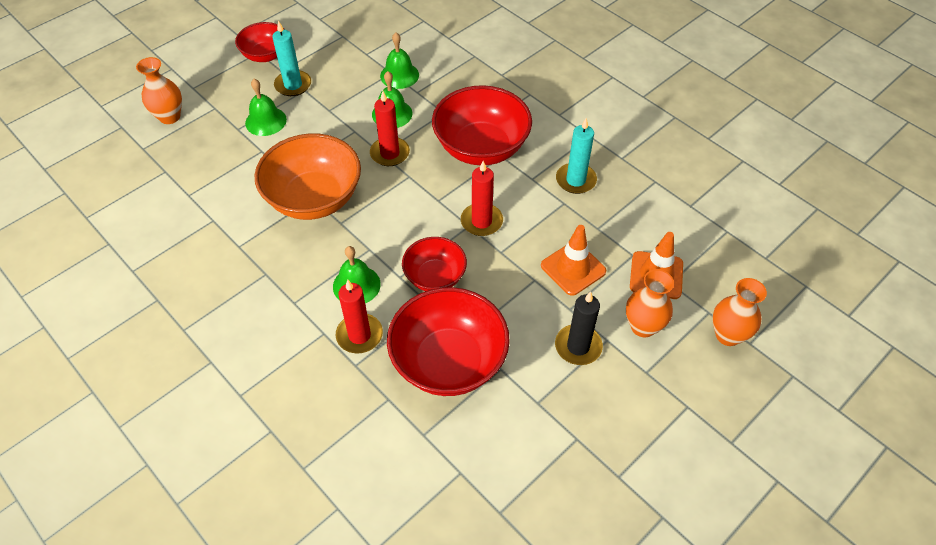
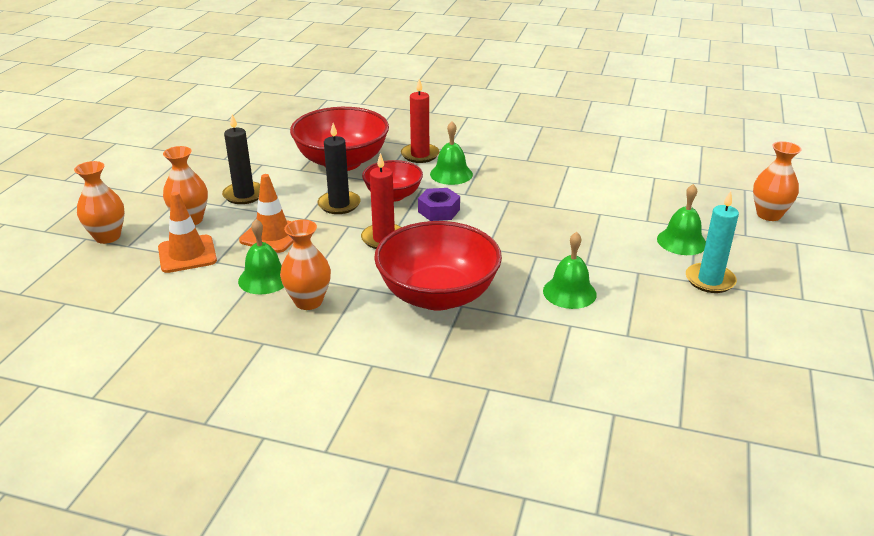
camera: 150 degrees right, 20 degrees down
(265, 55) = (789, 298): red bowl -> none
(314, 199) = (551, 206): orange bowl -> none
(390, 153) = (527, 258): red candle -> none
(399, 75) = (613, 335): green bell -> green bell (264, 279)
(411, 236) = (439, 211): none -> purple nut
(493, 286) = (339, 204): none -> black candle
(575, 180) = (308, 301): turquoise candle -> orange vase

